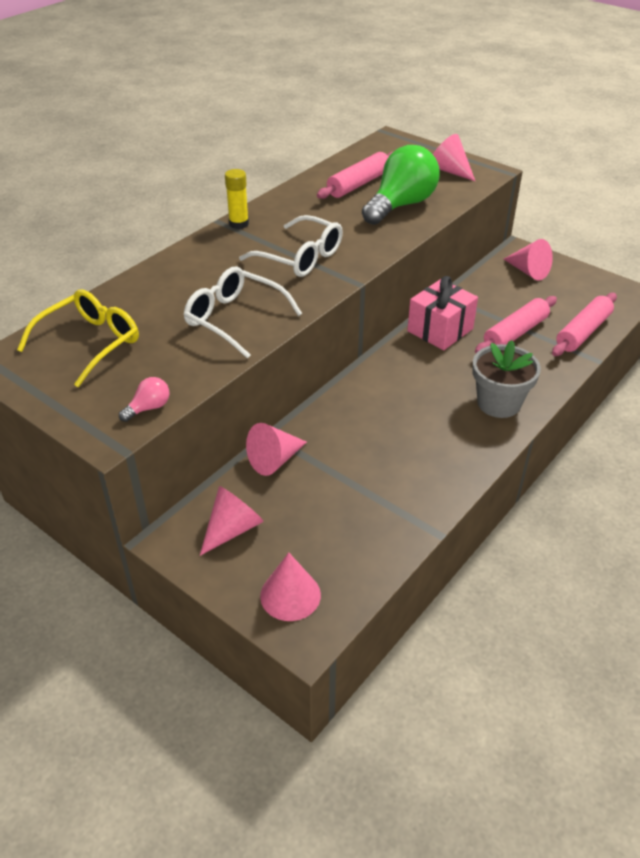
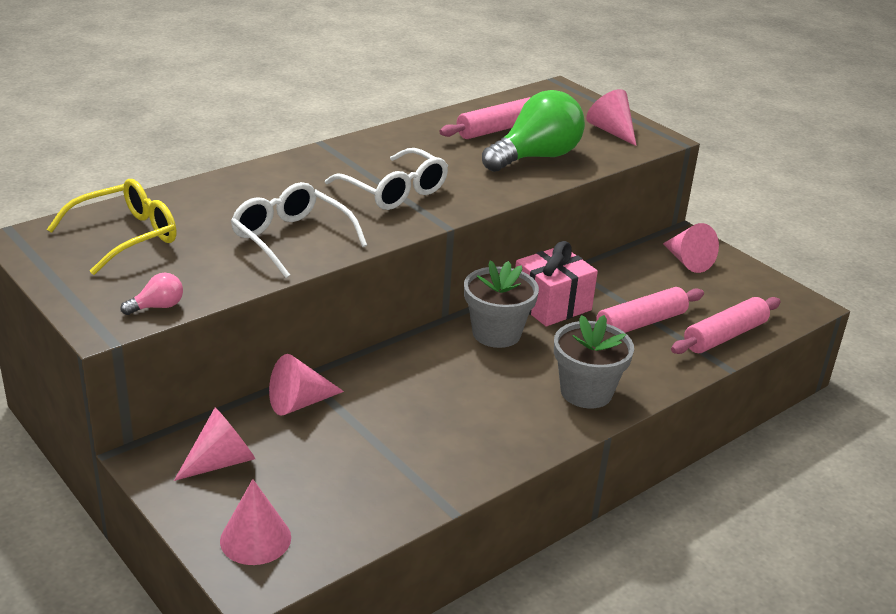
camera: 10 degrees right, 10 degrees down
(239, 224) = (342, 148): yellow glue stick -> none
(407, 364) = (496, 333): none -> grey flower pot

